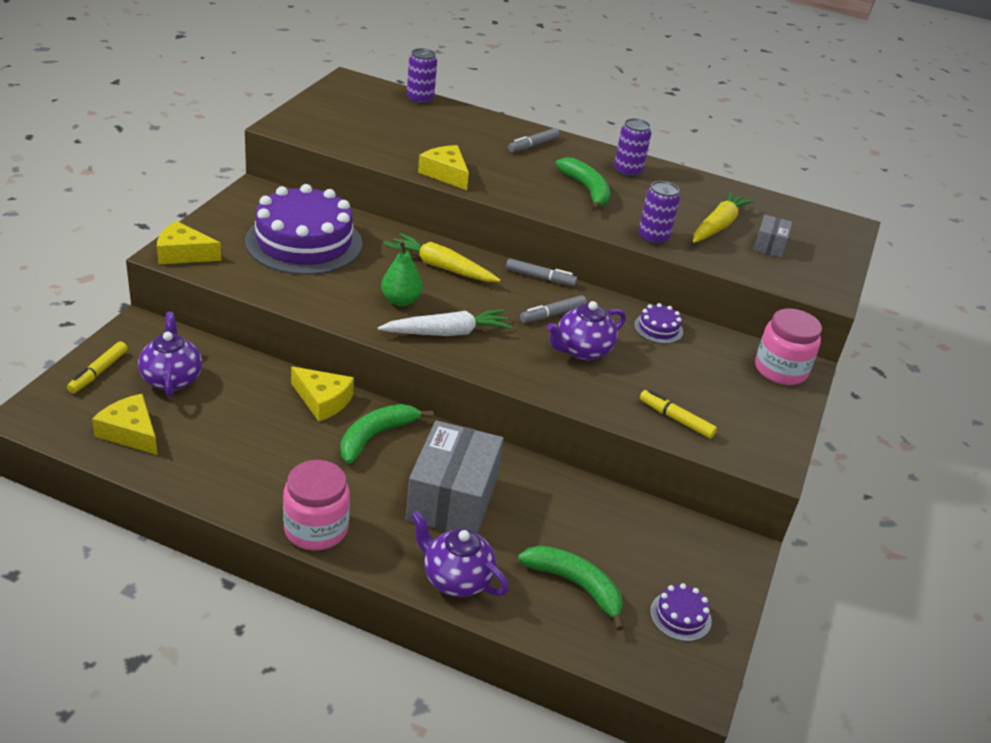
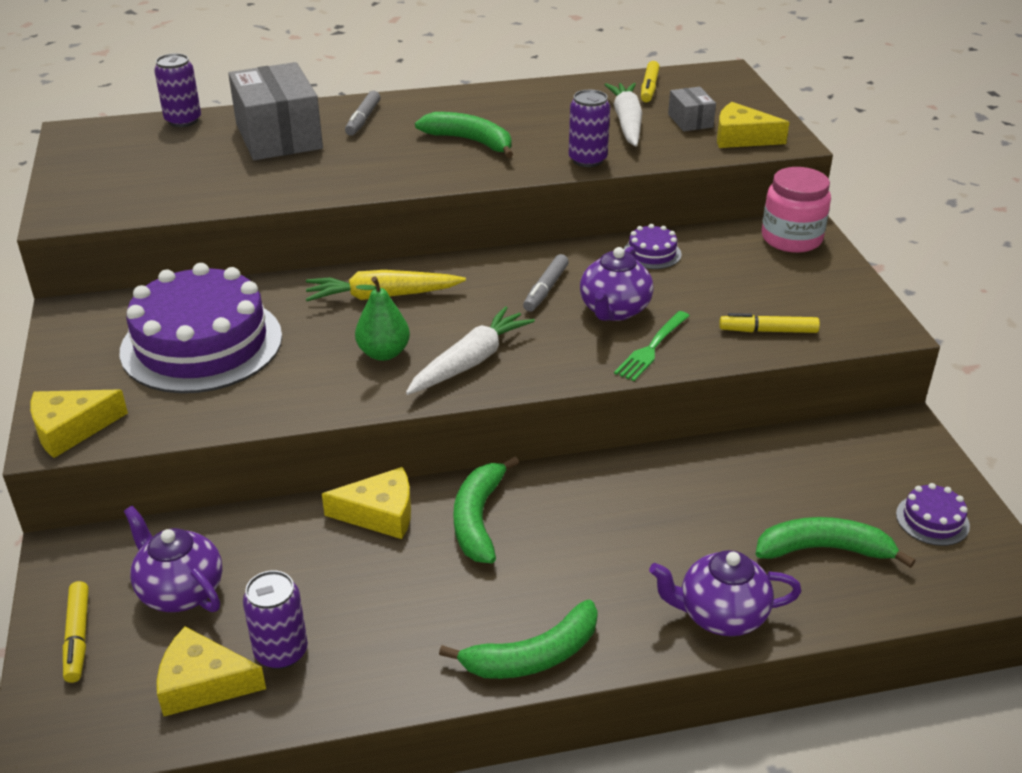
camera: 30 degrees left, 0 degrees up
(316, 529) = (533, 656): pink jar -> green banana
(445, 174) = (312, 188): yellow cheese -> yellow cheese (741, 138)
(452, 499) = (624, 537): grey box -> grey box (278, 136)
(540, 278) = (490, 258): grey marker -> none
(577, 386) = (652, 348): none -> green fork
(627, 171) = (484, 106): purple can -> purple can (281, 652)
(718, 226) = (627, 123): yellow carrot -> white carrot
(770, 210) = (649, 88): none -> yellow marker

